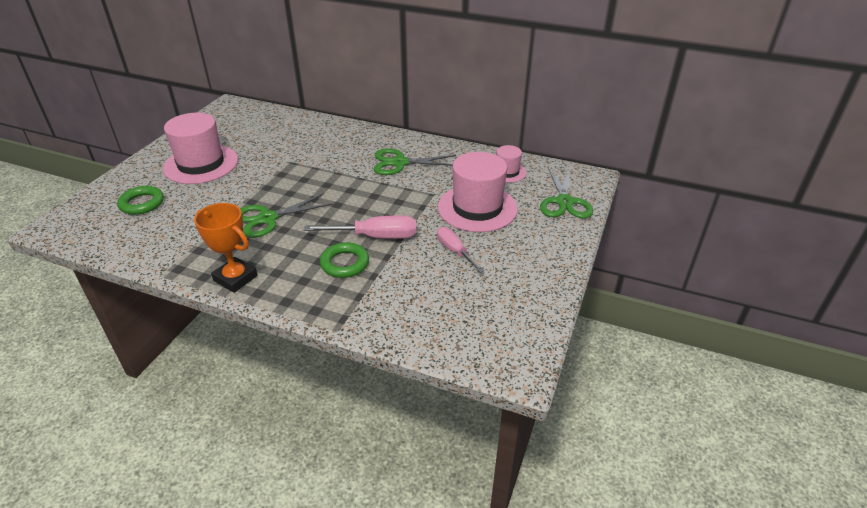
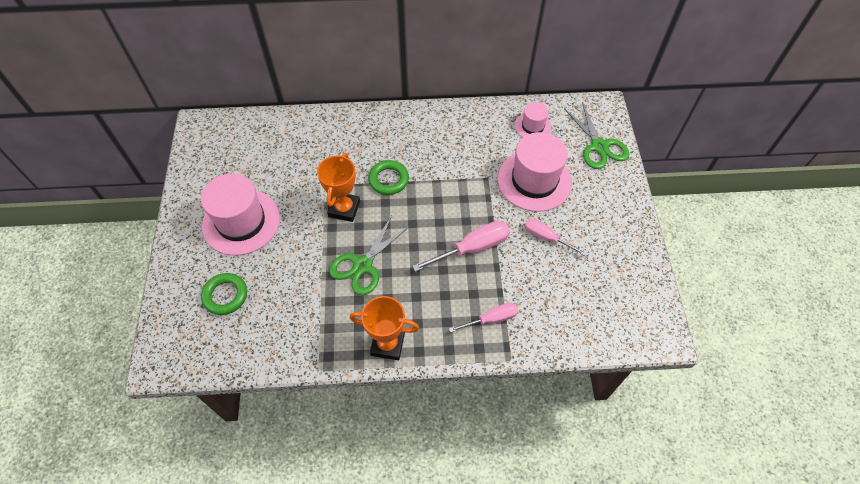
camera: 25 degrees left, 20 degrees up
(288, 179) = (344, 209): none -> orange trophy
(345, 263) = (467, 289): green ring -> green ring (388, 180)
(346, 293) = (491, 319): none -> pink screwdriver
(400, 163) = (432, 149): green scissors -> none

